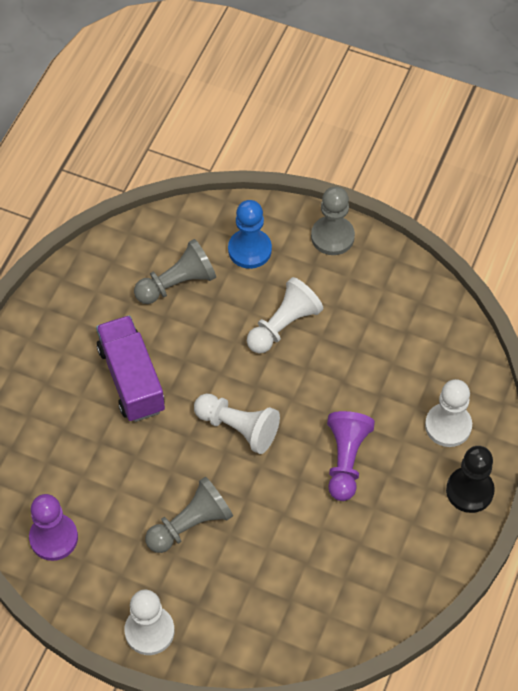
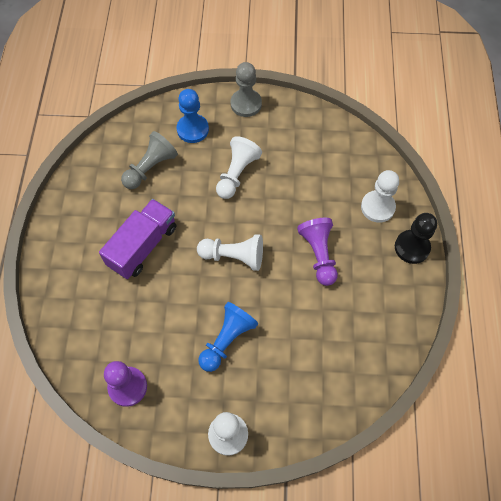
camera: 20 degrees left, 5 degrees up
(131, 379) = (143, 246): purple truck -> purple truck turned 75 degrees clockwise
(190, 524) = (227, 340): grey pawn -> blue pawn

